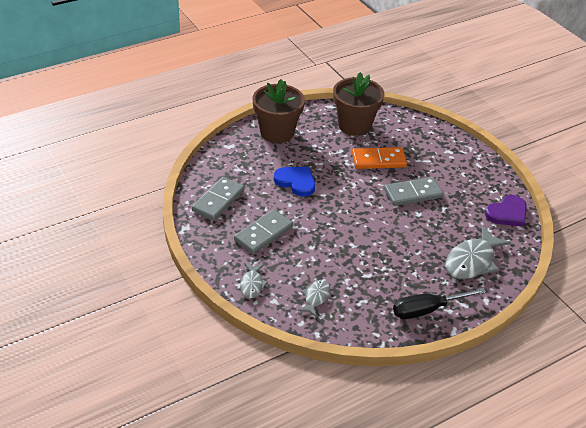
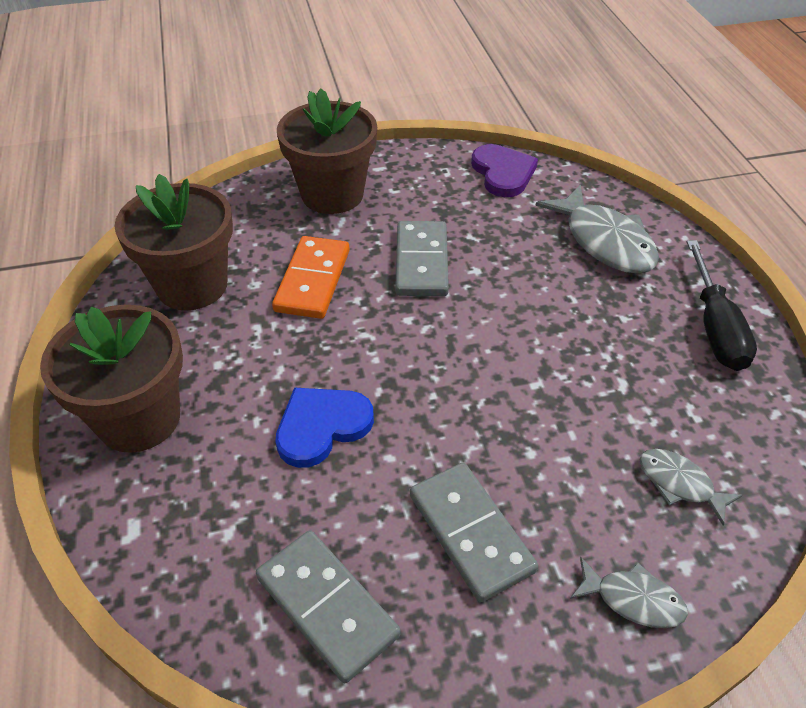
camera: 70 degrees left, 5 degrees up
(445, 153) = (332, 194): none -> brown flower pot

